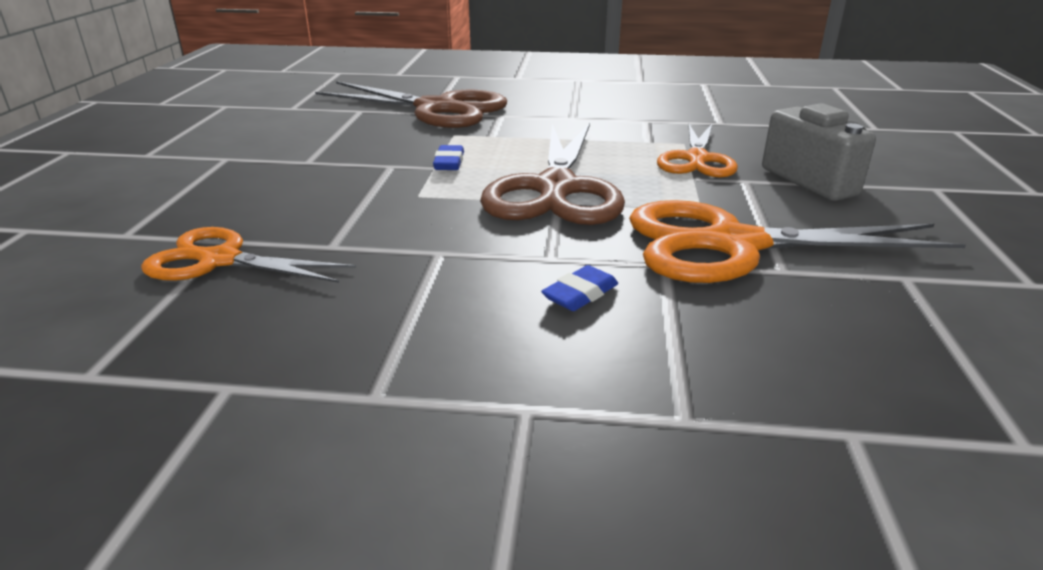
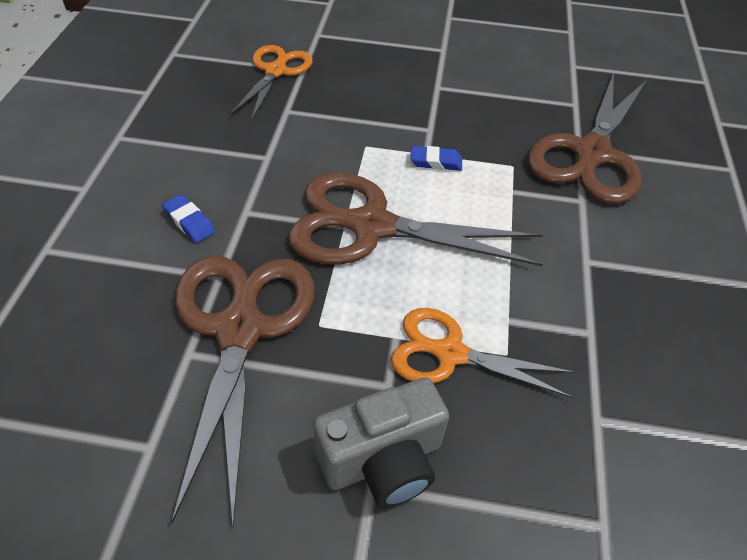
camera: 90 degrees right, 20 degrees up
(731, 245) = (240, 328): orange scissors -> brown scissors

